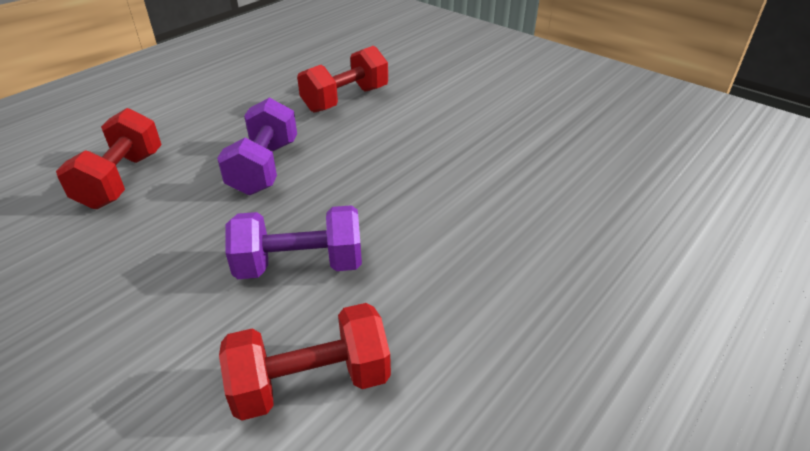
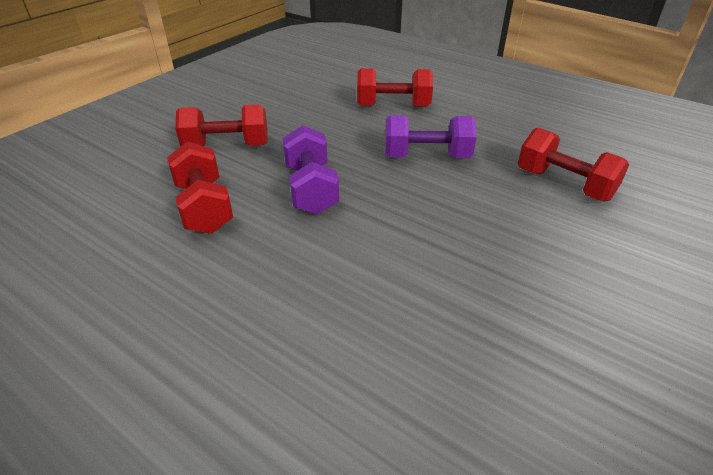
camera: 85 degrees right, 0 degrees up
(133, 370) = (227, 146): none -> red dumbbell

